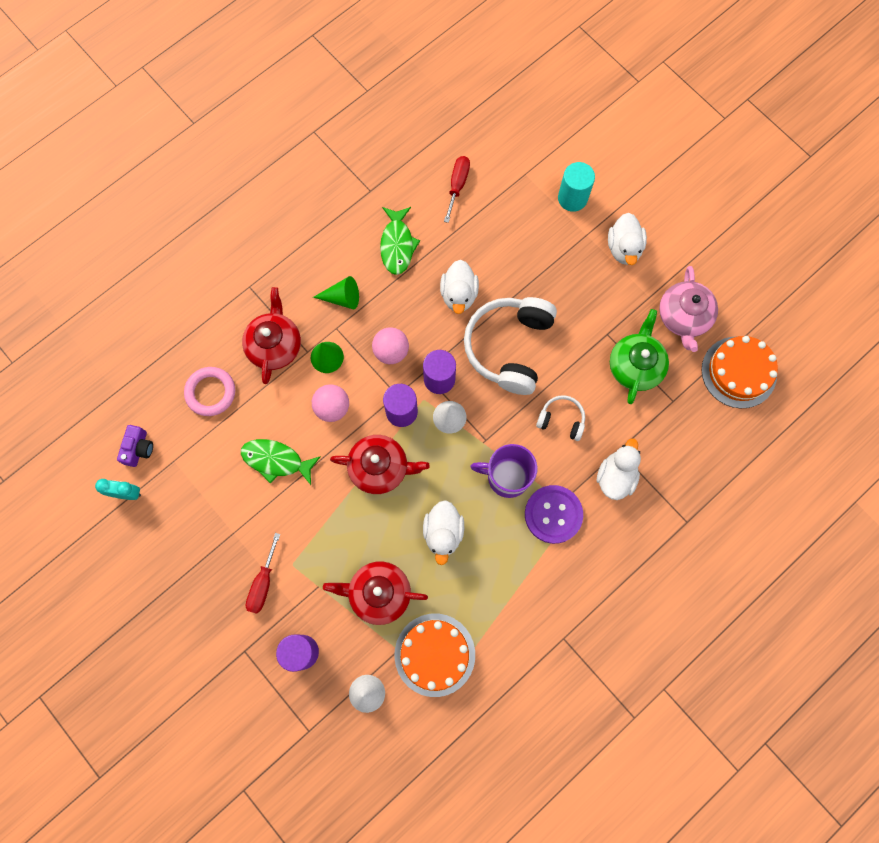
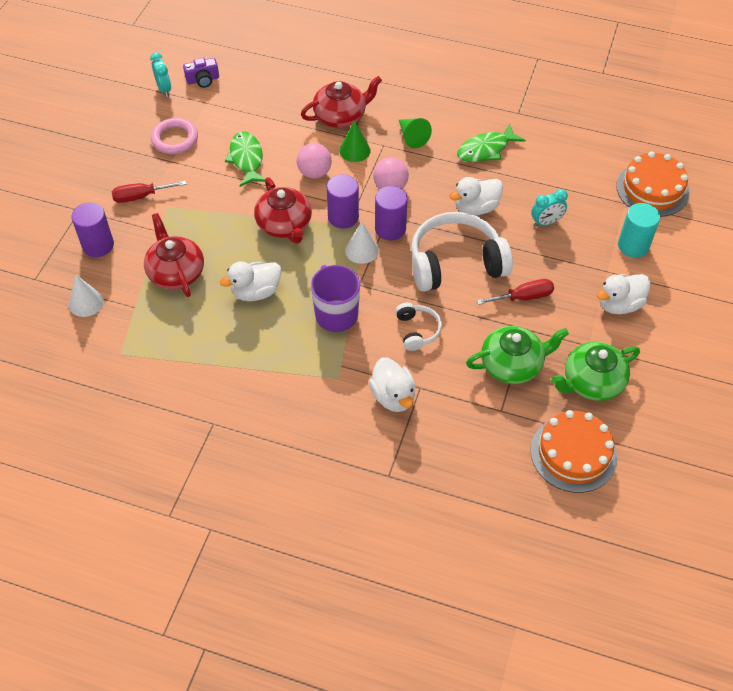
camera: 60 degrees right, 20 degrees down
(211, 392) = (275, 98): pink ring -> pink ring (175, 139)
(434, 654) = (144, 334): orange cake -> orange cake (652, 189)
(457, 185) = (573, 163): red screwdriver -> red screwdriver (524, 297)
(509, 248) = (546, 222): none -> turquoise clock
(553, 514) = (324, 364): purple button -> none
(615, 476) = (393, 396): white duck -> white duck turned 75 degrees clockwise
(683, 317) = (591, 382): pink teapot -> green teapot

